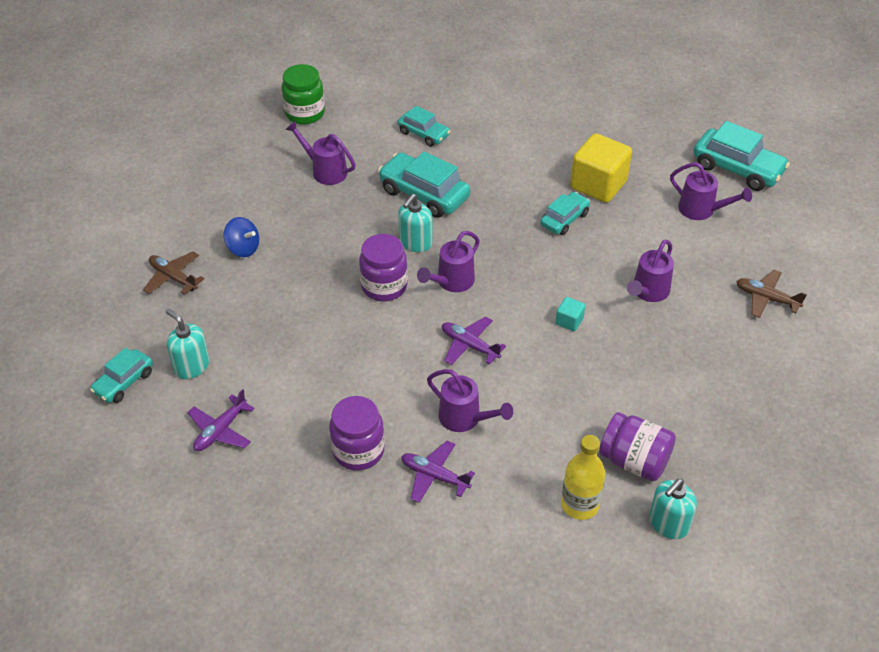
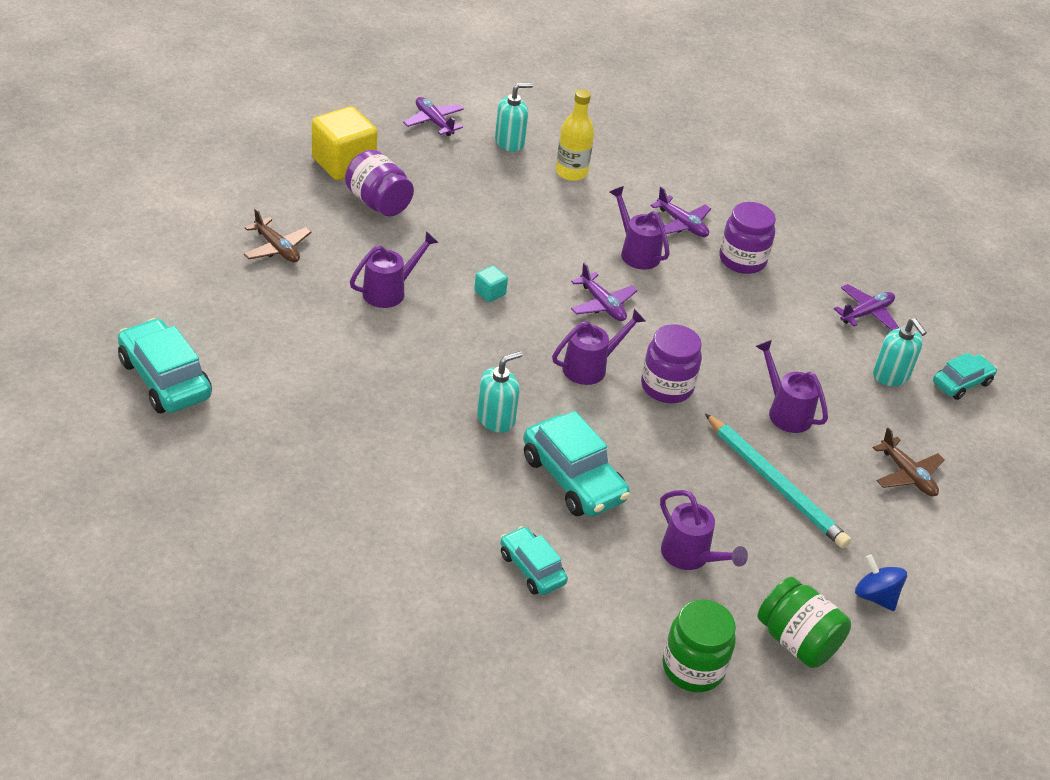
camera: 165 degrees left, 5 degrees down
(243, 144) = (797, 641): none -> green jar
(243, 248) = (819, 483): blue spinning top -> blue spinning top (875, 596)
(277, 237) = (775, 484): none -> turquoise pencil
(415, 243) = (611, 422): turquoise soap dispenser -> turquoise soap dispenser (496, 419)
(564, 219) = (422, 391): turquoise car -> none
(598, 185) = (350, 417): yellow cube -> yellow cube (344, 163)
(634, 461) = (507, 182): purple jar -> purple jar (378, 203)
(701, 210) = (256, 348): purple watering can -> purple watering can (785, 411)
(764, 520) = (434, 122): none -> purple plane

